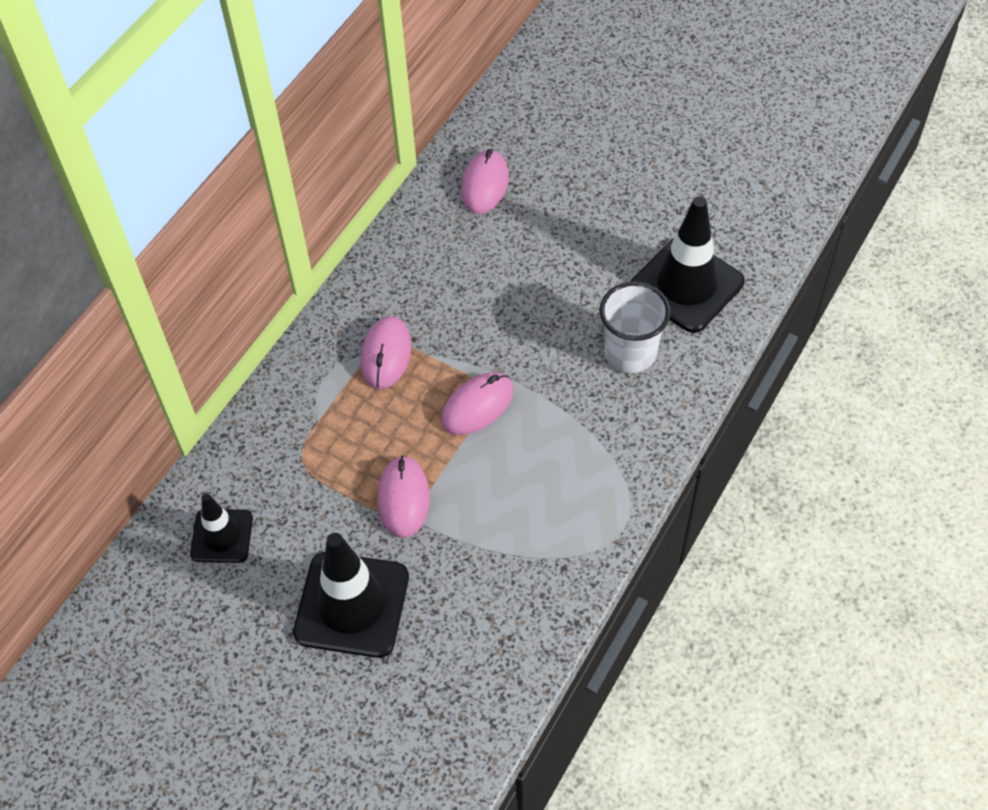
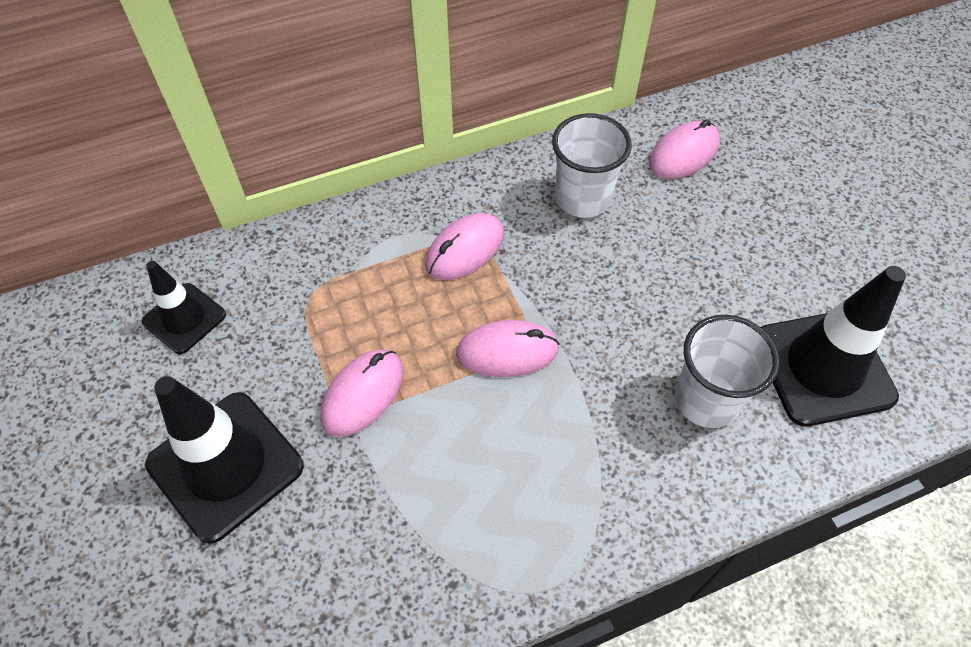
camera: 35 degrees right, 0 degrees up
(439, 263) = (582, 198): none -> white cup

